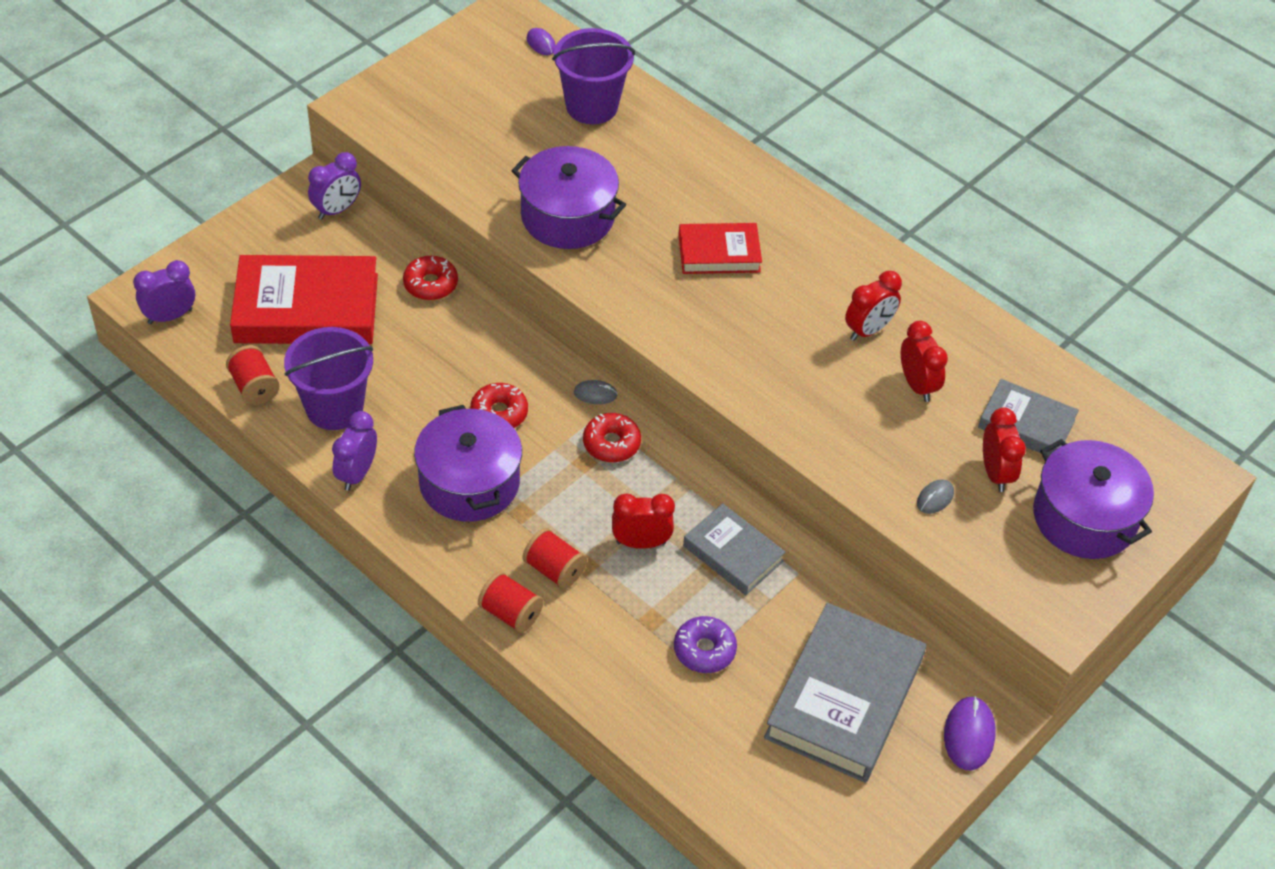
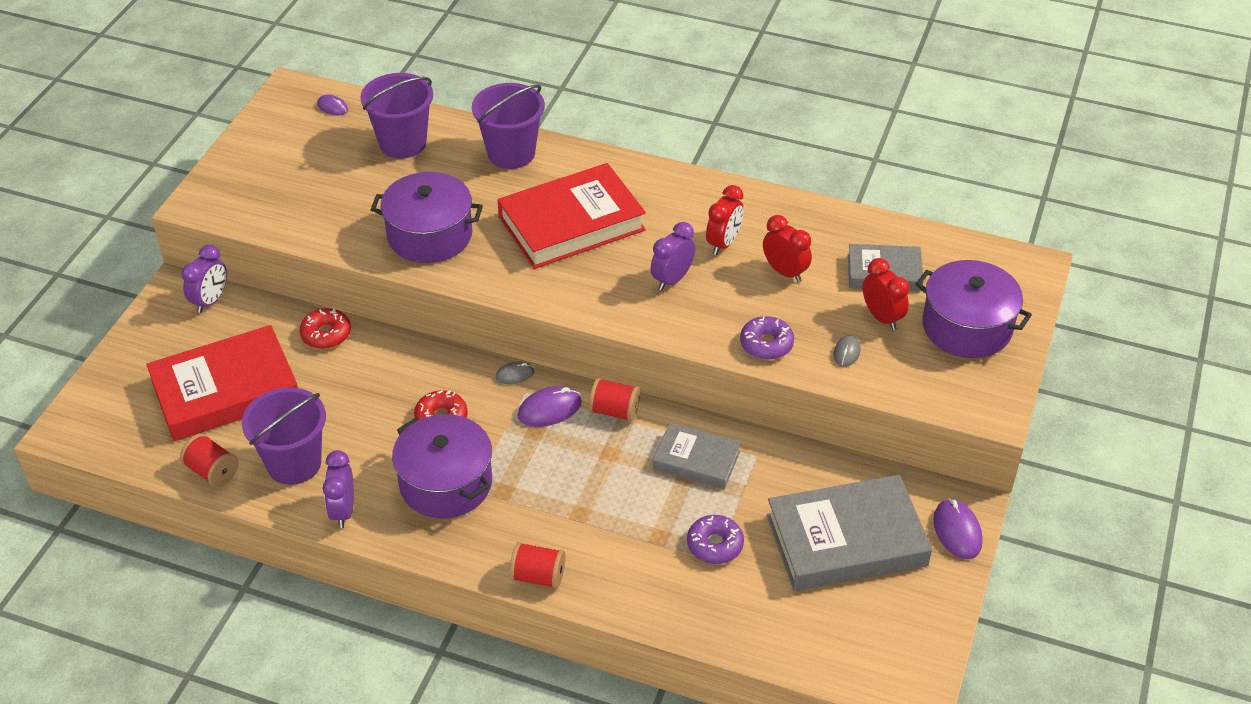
camera: 20 degrees left, 5 degrees down
(170, 316) = (102, 439): purple clock -> purple clock (672, 280)
(554, 570) = (556, 527): red spool -> red spool (614, 411)
(611, 443) = (549, 409): red donut -> purple mouse
(641, 542) = (616, 479): red clock -> none
(697, 154) = (511, 153): none -> purple bucket
(719, 253) = (571, 223): red book -> red book, size x1.77
(844, 699) = (846, 540): grey book -> grey book turned 75 degrees clockwise
(853, 458) = (766, 344): none -> purple donut

